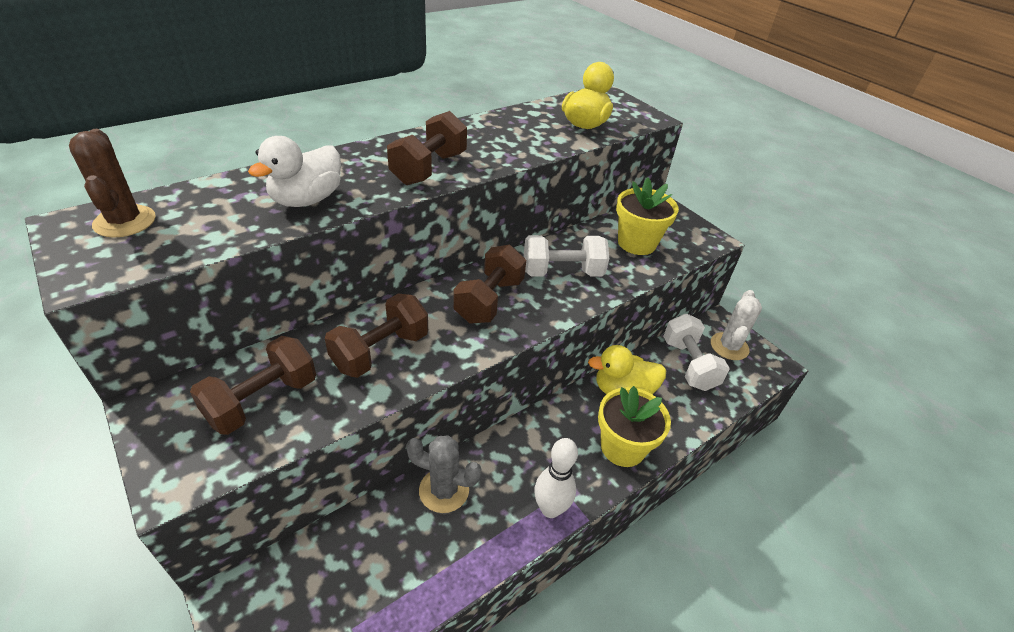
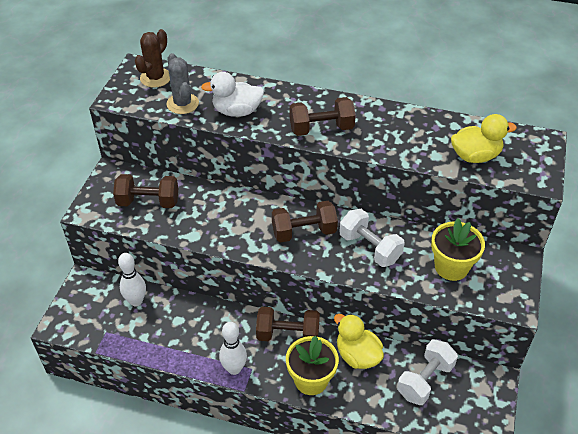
camera: 55 degrees right, 5 degrees up
(344, 551) = (136, 301): none -> white bowling pin
(380, 351) = (218, 217): brown dumbbell -> brown dumbbell (288, 334)
(444, 490) = (201, 315): grey cactus -> grey cactus (182, 104)
(729, 346) = (474, 397): white cactus -> none

